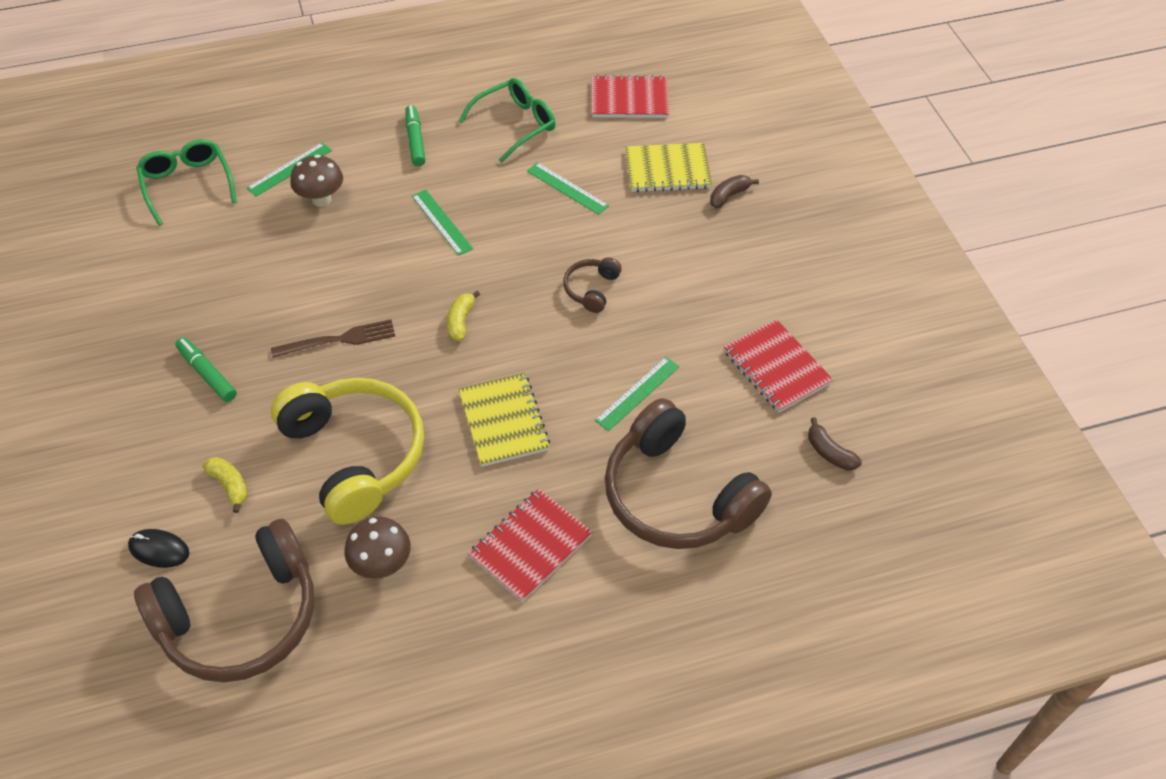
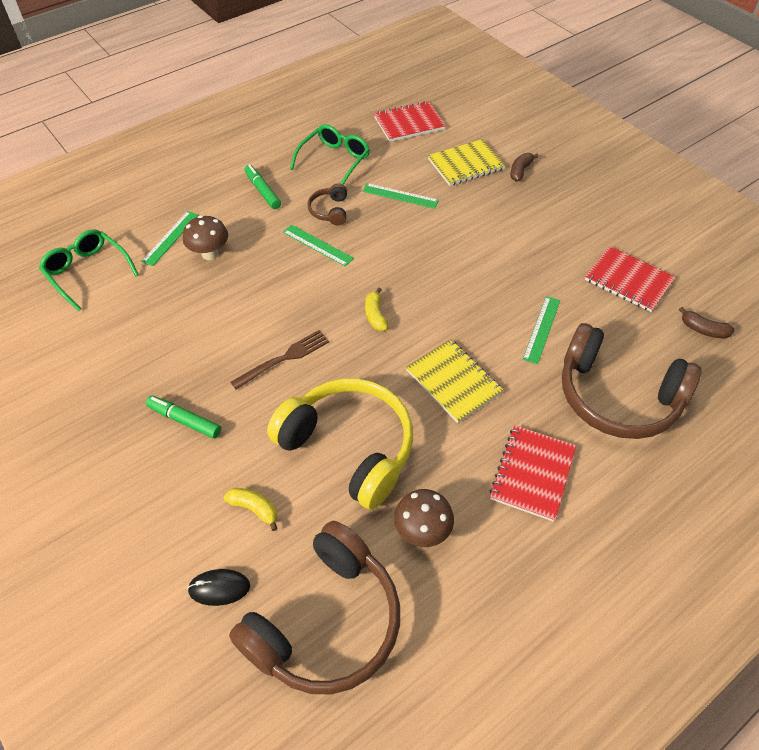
camera: 20 degrees left, 0 degrees up
(591, 289) = (461, 263): brown headphones -> brown headphones (330, 211)

